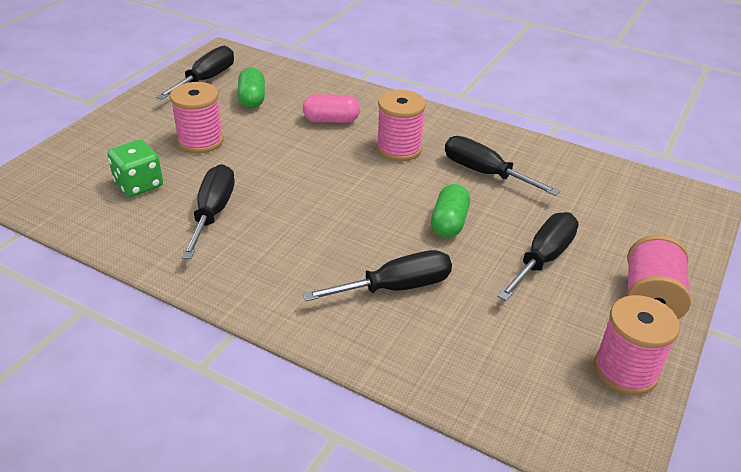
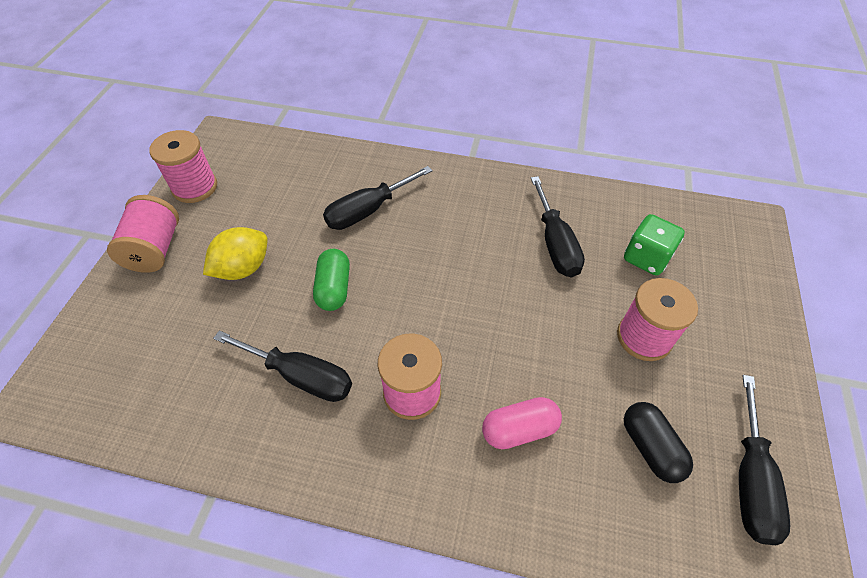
camera: 165 degrees right, 15 degrees up
(252, 99) = (650, 447): green capsule -> black capsule
(543, 259) = (243, 268): black screwdriver -> yellow lemon

